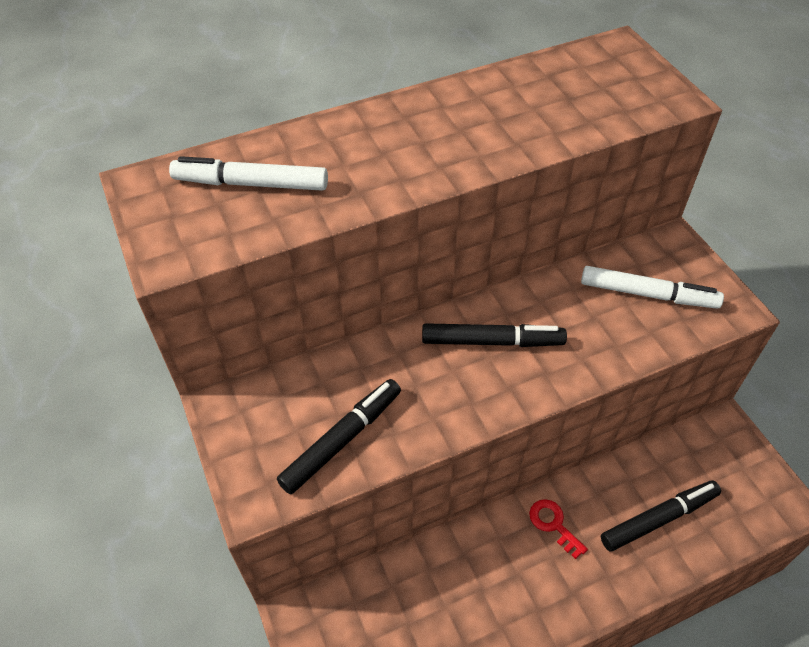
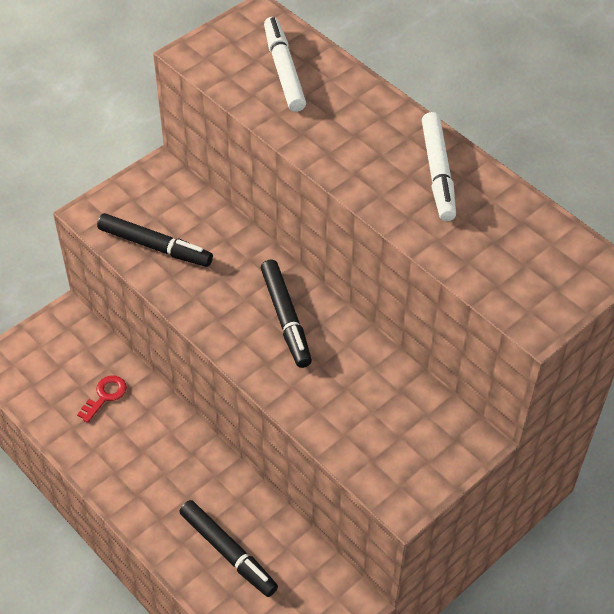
camera: 70 degrees right, 0 degrees up
(553, 524) = (195, 469): red key -> red key (105, 396)
(647, 294) = (391, 426): white marker -> white marker (438, 172)

